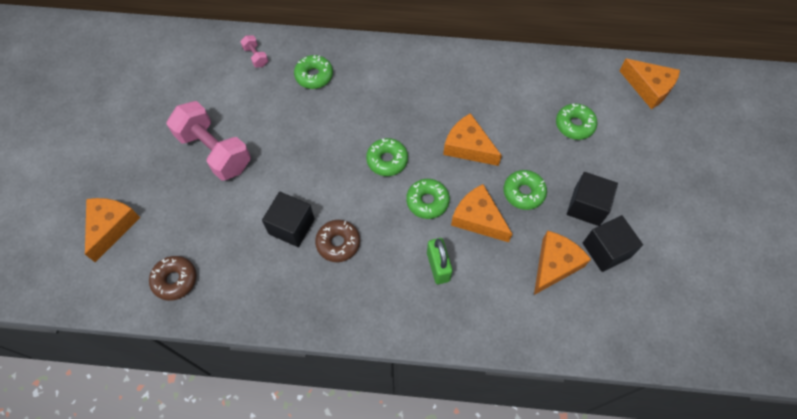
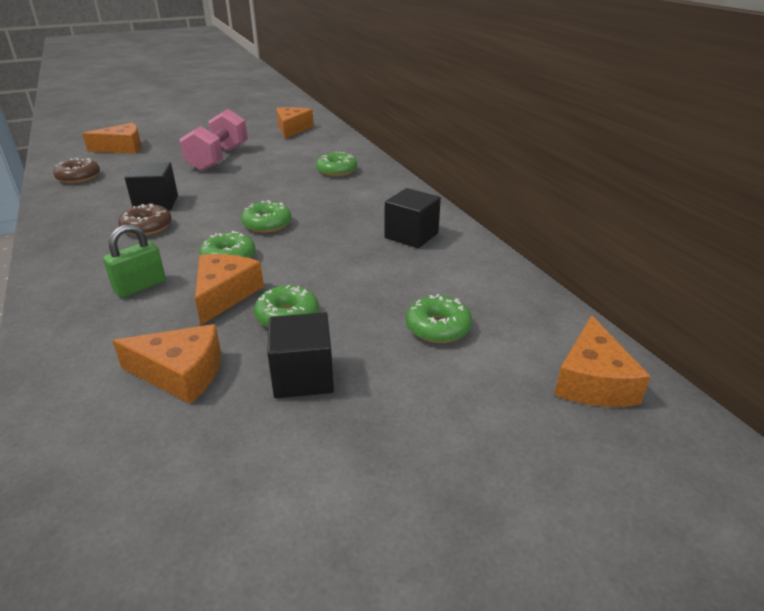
camera: 60 degrees right, 30 degrees down
(256, 56) = (332, 148): pink dumbbell -> none
(468, 147) = (326, 262): orange cheese -> orange cheese (292, 129)
(606, 250) = (232, 419): black cube -> black cube (411, 235)

